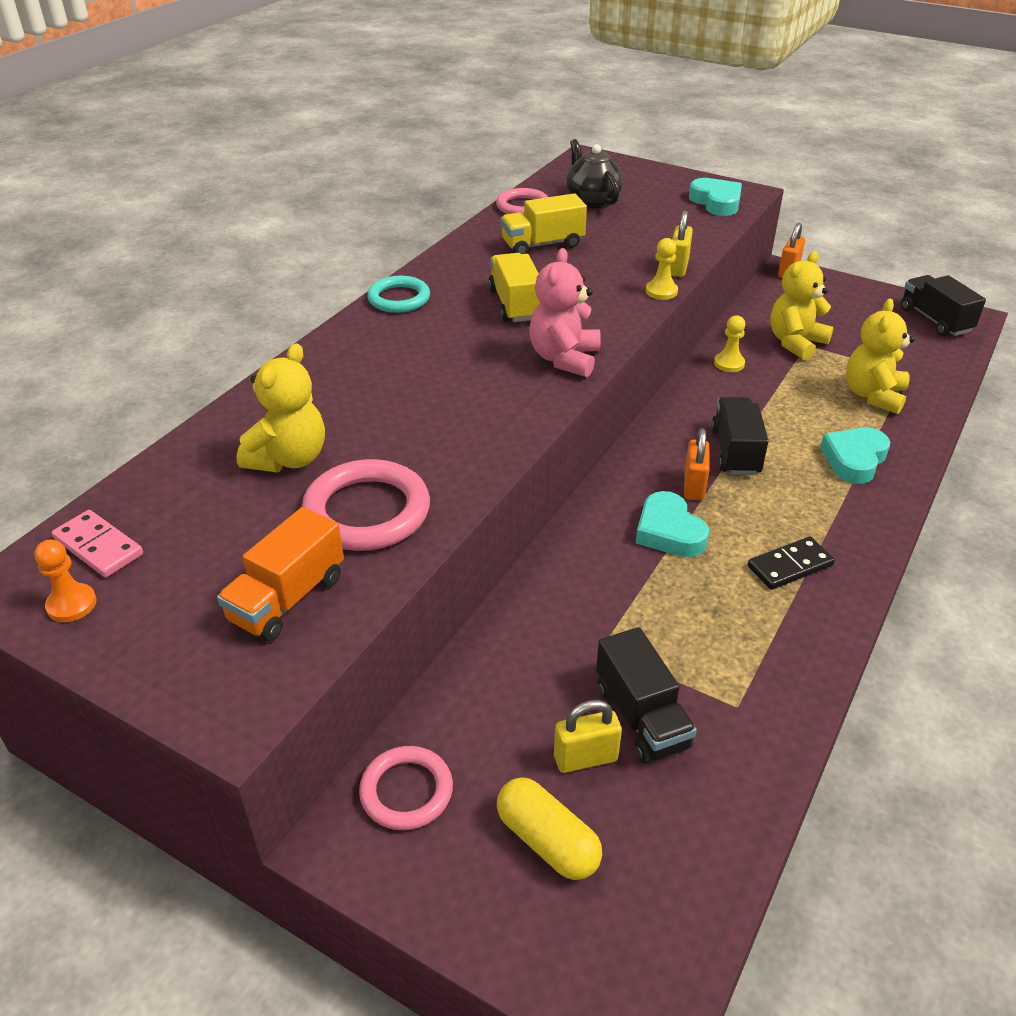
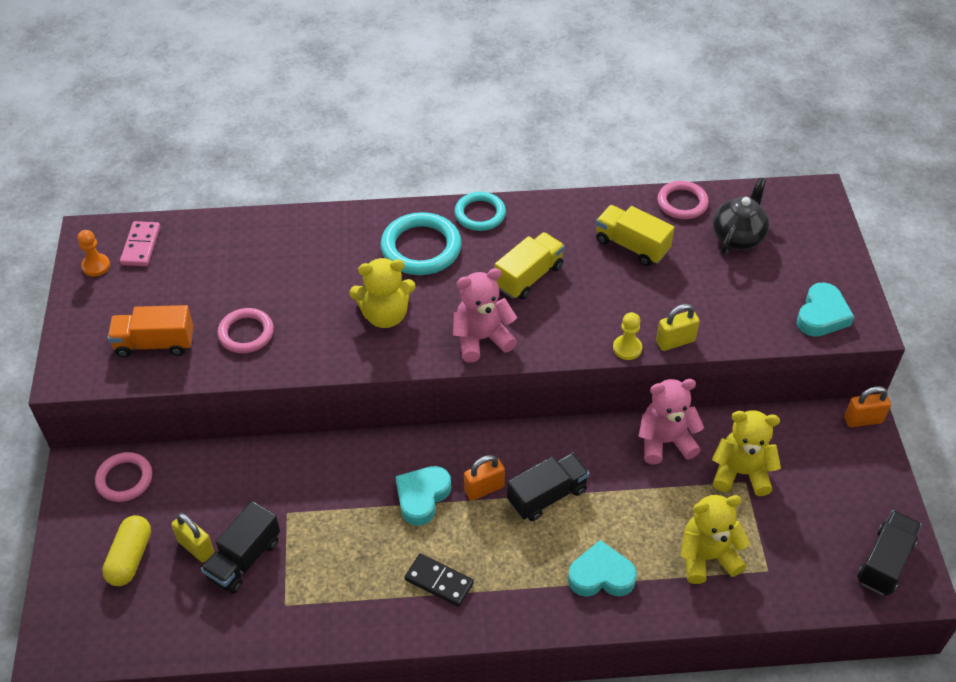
camera: 55 degrees right, 10 degrees up
(289, 459) = (266, 271): yellow teddy bear -> yellow teddy bear (385, 315)
(367, 512) = (246, 333): pink ring -> pink ring, size x0.65
(397, 346) = (421, 248): none -> turquoise ring
(729, 363) = (665, 441): yellow pawn -> pink teddy bear

